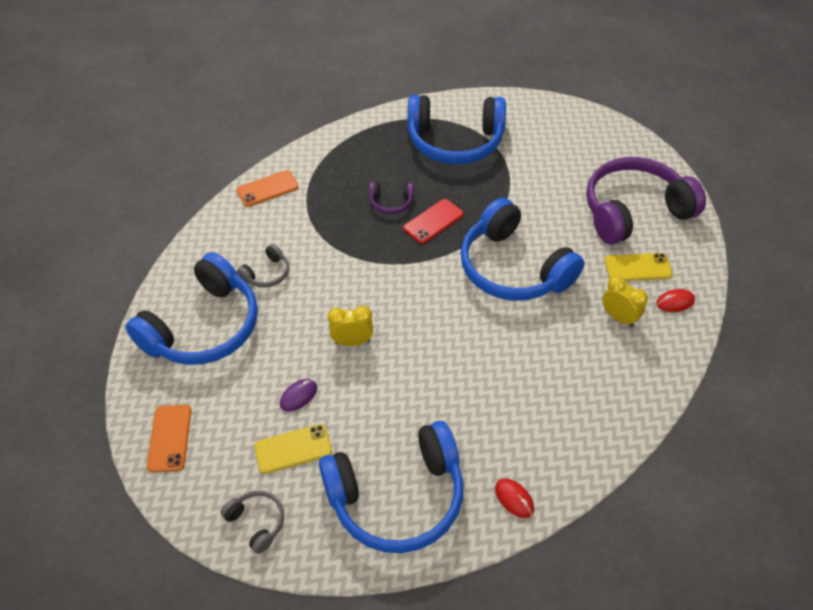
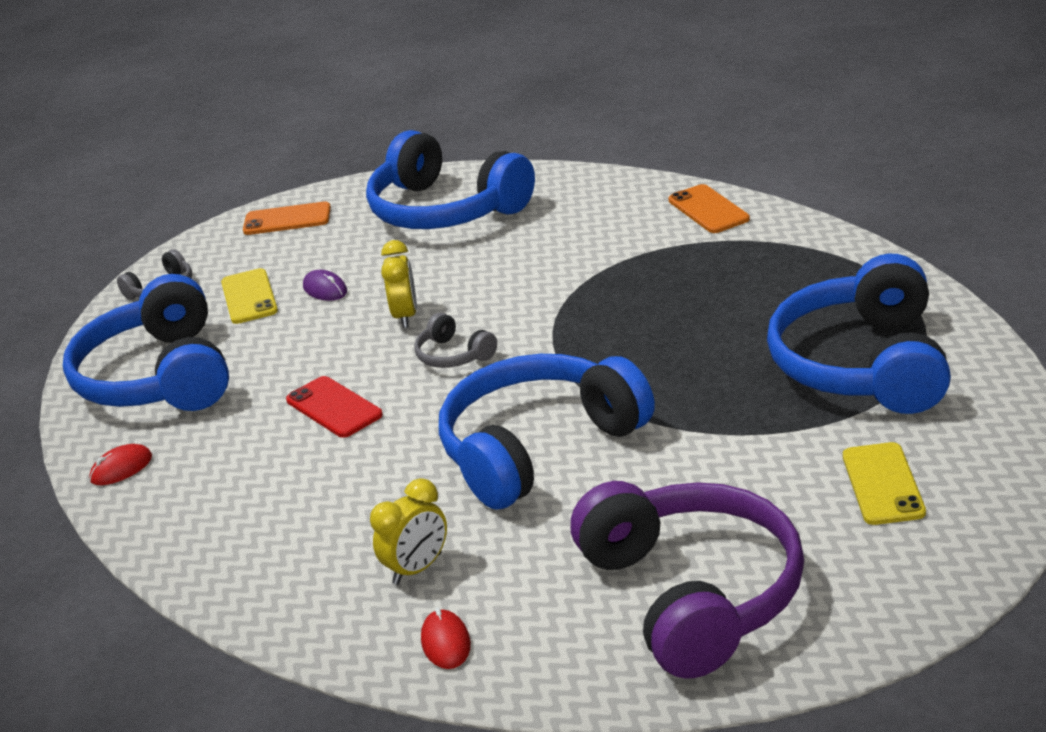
camera: 95 degrees right, 20 degrees down
(267, 273) = (535, 236): grey headphones -> grey headphones (453, 355)
(391, 202) = (689, 316): purple headphones -> none
(433, 221) = (647, 360): red phone -> red phone (334, 408)
(637, 267) = (536, 595): yellow phone -> yellow phone (883, 484)

